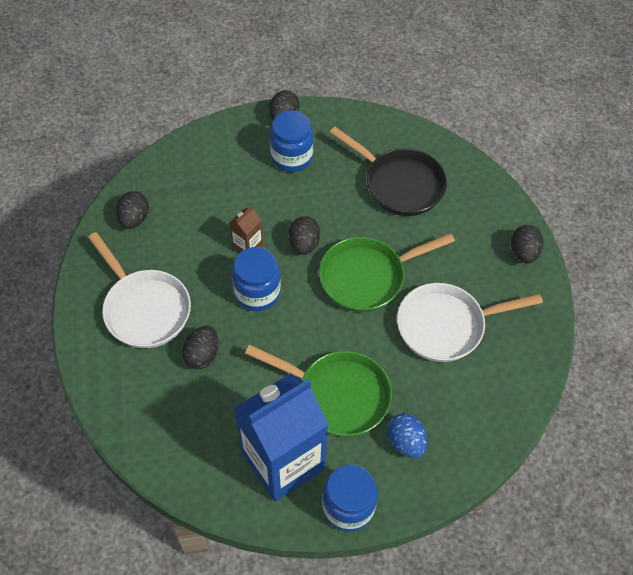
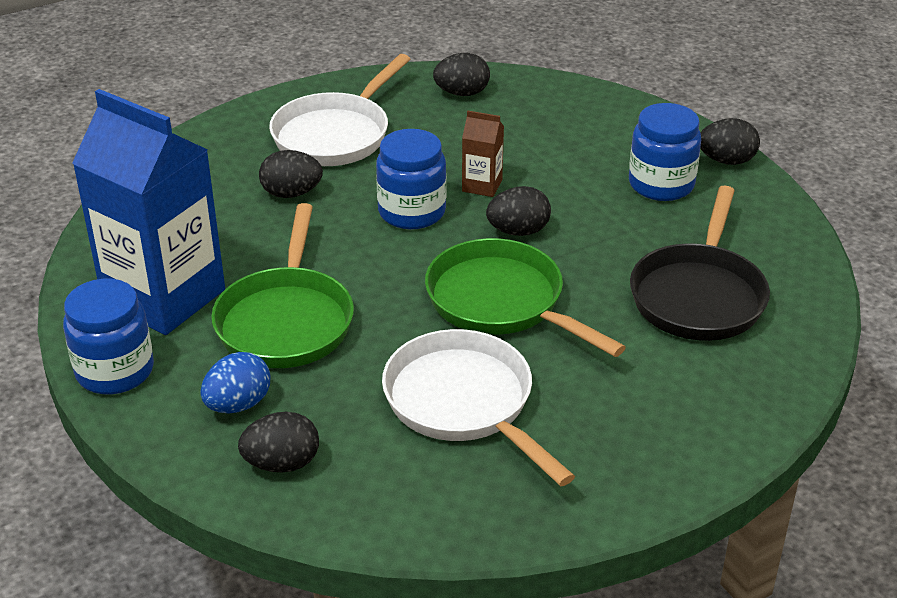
camera: 70 degrees right, 20 degrees down
(523, 252) = (669, 466): black egg -> black egg (282, 463)

